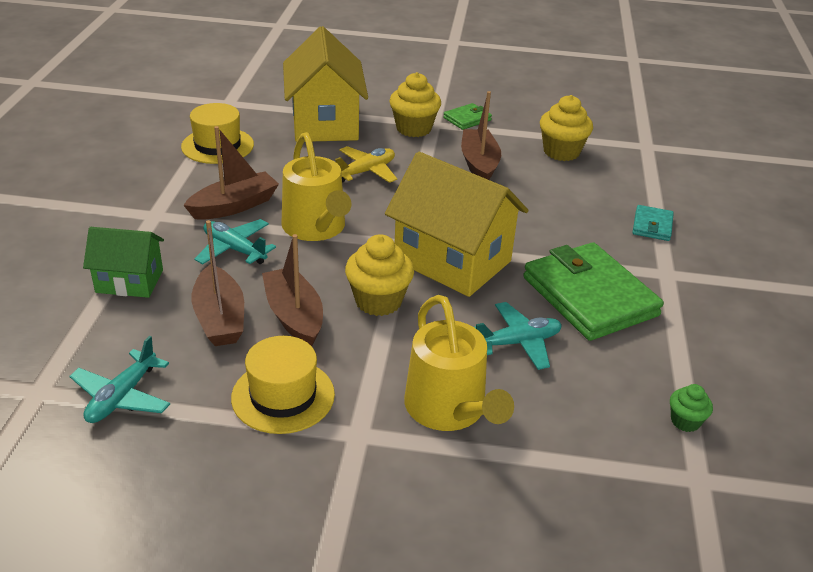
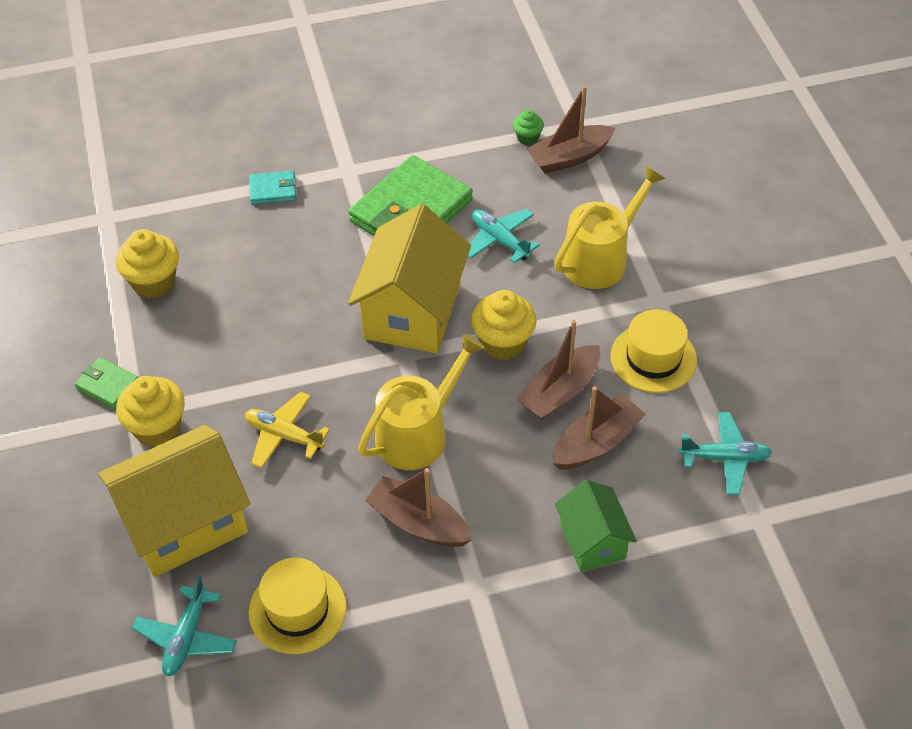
camera: 110 degrees left, 15 degrees up
(234, 249) = (493, 483): turquoise plane -> turquoise plane (186, 637)
(479, 164) = (216, 343): brown boat -> brown boat (569, 157)

